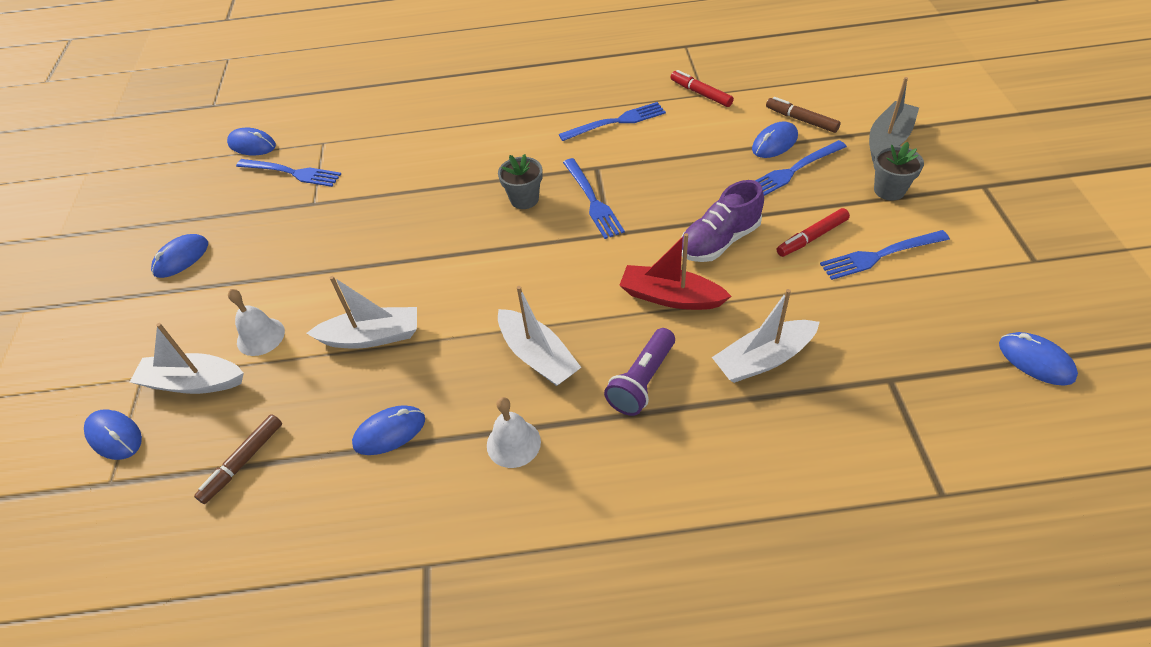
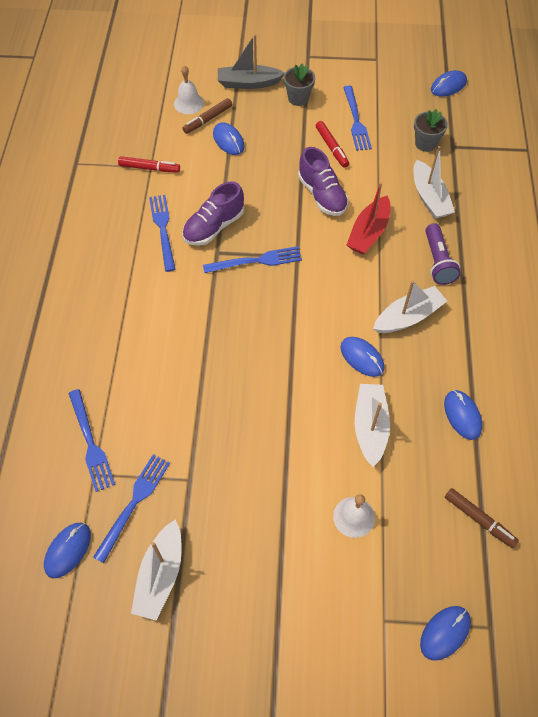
camera: 85 degrees left, 10 degrees up
(181, 258) = (234, 606): blue mouse -> blue mouse (362, 358)
(193, 382) = (396, 570): white boat -> white boat (160, 575)
(513, 443) = (478, 339): white bell -> white bell (188, 103)
(524, 199) = (240, 306): grey flower pot -> grey flower pot (425, 143)
(632, 158) = (214, 227): none -> purple shoe
(642, 381) = (438, 261): purple flashlight -> purple flashlight turned 45 degrees clockwise
(701, 94) = (149, 168): red marker -> red marker turned 135 degrees counterclockwise
(792, 171) = (263, 139): blue fork -> blue fork (91, 444)
(888, 140) = (248, 83): grey boat -> grey boat turned 45 degrees counterclockwise

